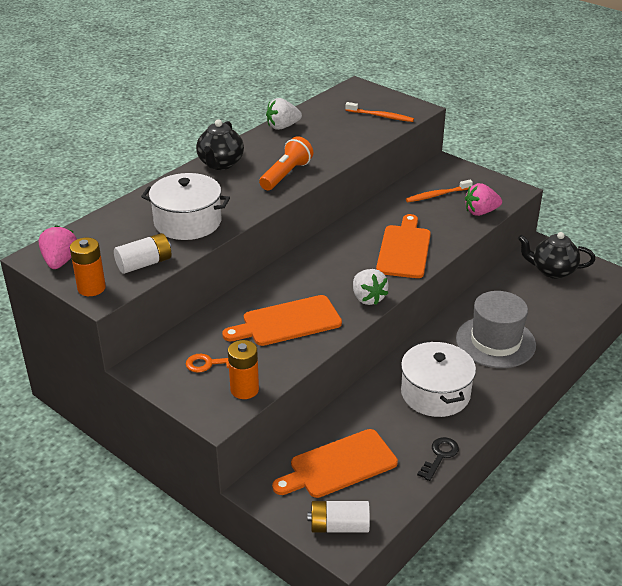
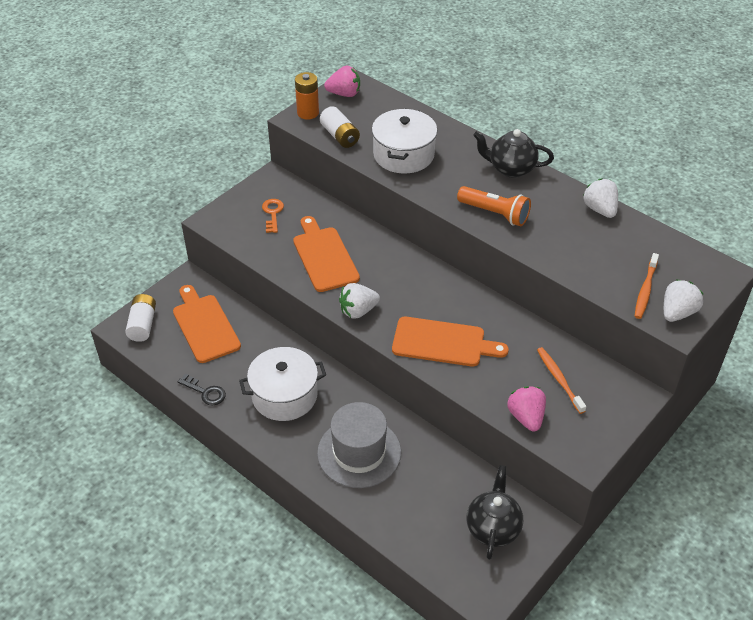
camera: 90 degrees right, 10 degrees up
(244, 389) = (239, 233): orange battery -> none
(404, 107) = (677, 313): none -> white strawberry

